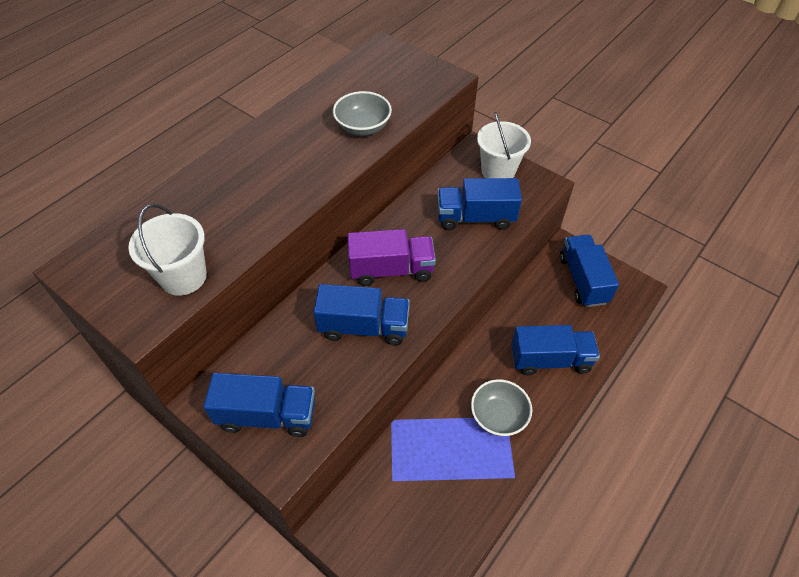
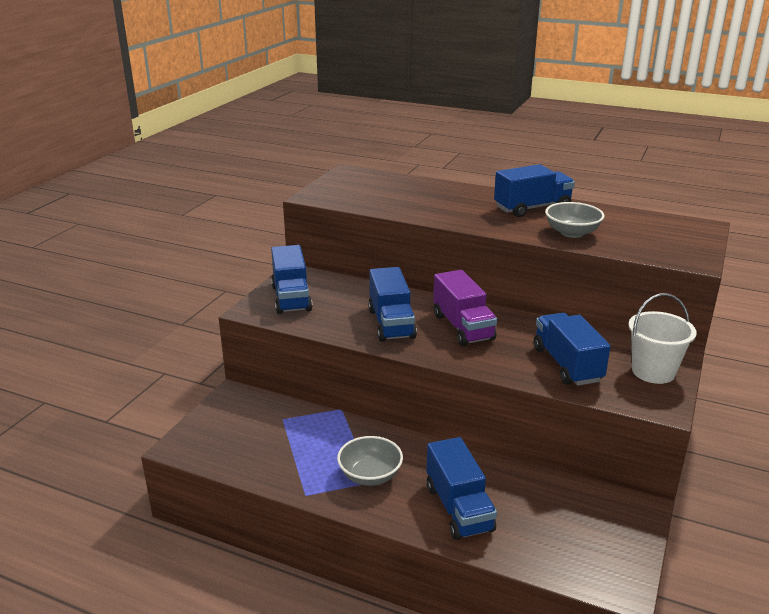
camera: 75 degrees right, 25 degrees down
(183, 277) = (358, 200): white bucket -> none
(583, 280) = (598, 528): blue truck -> blue truck (532, 208)

